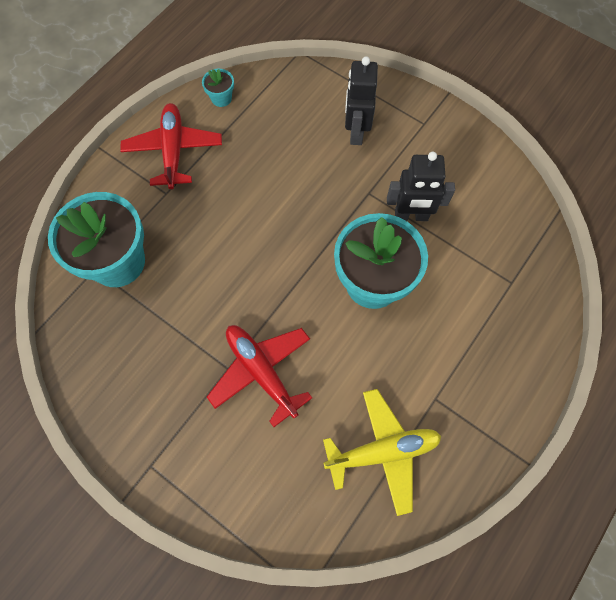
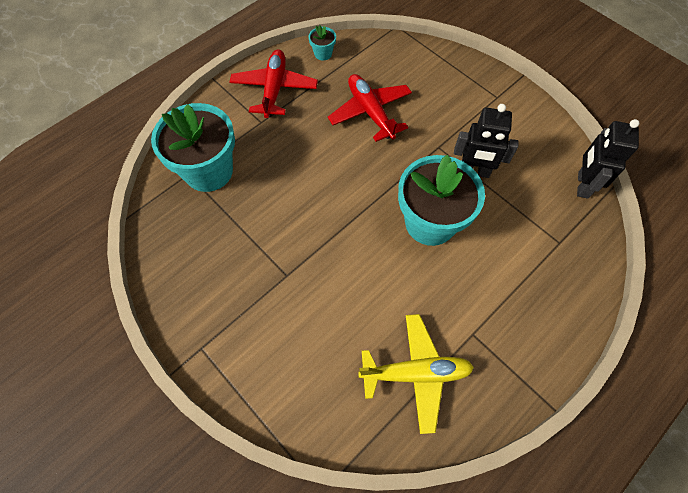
camera: 10 degrees right, 5 degrees down
(261, 372) = (316, 283): red plane -> red plane (370, 112)
(356, 132) = (435, 96): black robot -> black robot (582, 185)

